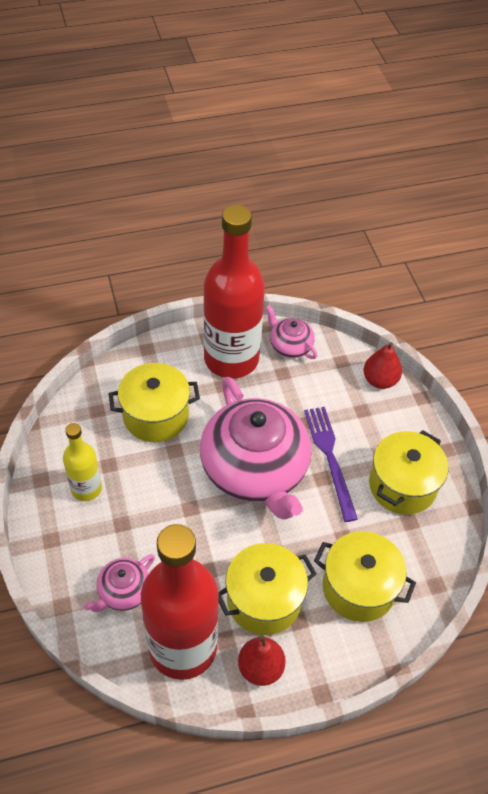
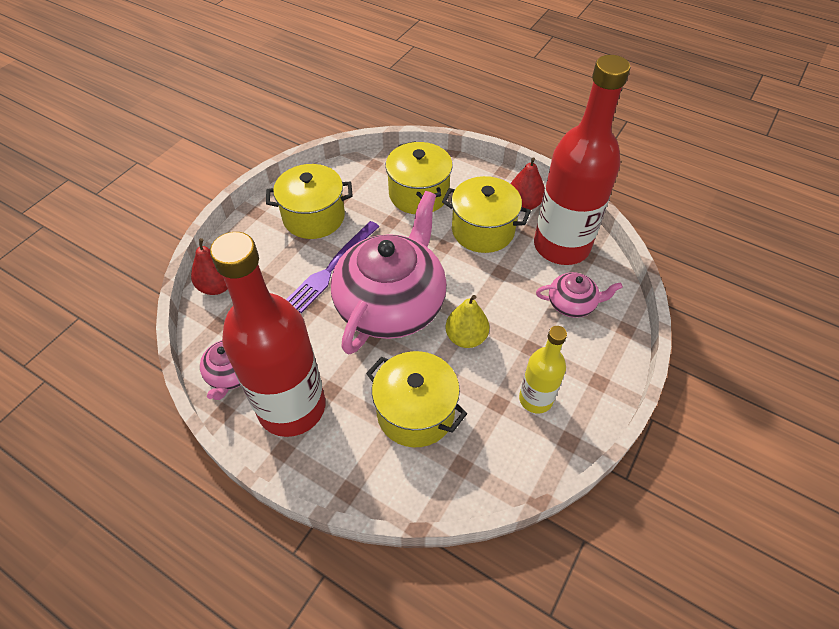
camera: 130 degrees left, 0 degrees up
(176, 491) = (466, 337): none -> yellow pear

